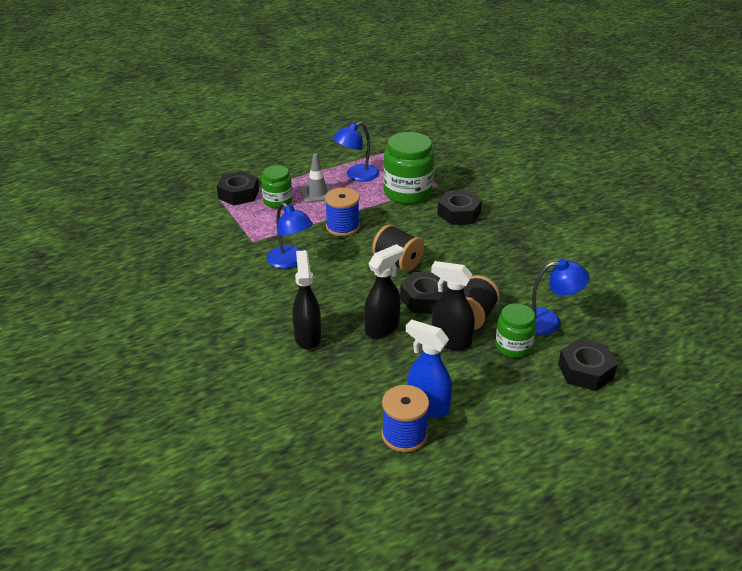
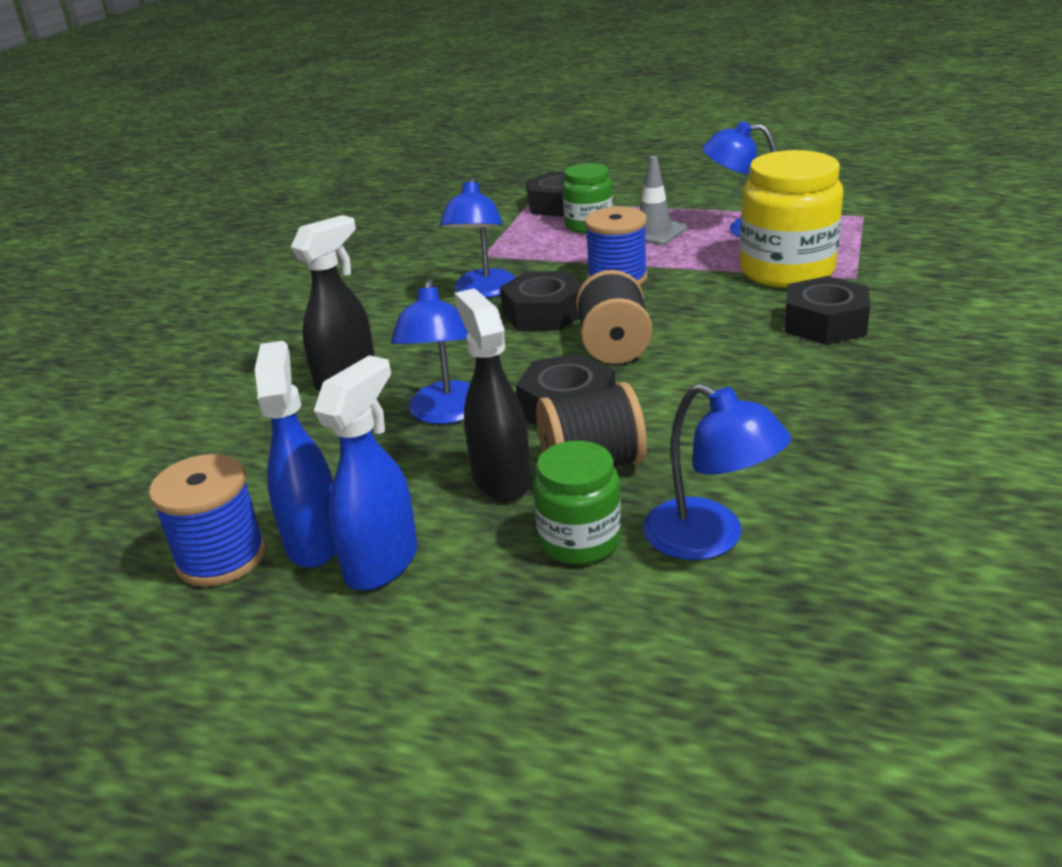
camera: 50 degrees right, 5 degrees down
(382, 328) = (446, 413): black spray bottle -> blue lamp
(407, 193) = (786, 271): green jar -> yellow jar
(465, 396) = (382, 563): none -> blue spray bottle
(585, 371) = (635, 657): black nut -> black nut (543, 313)

